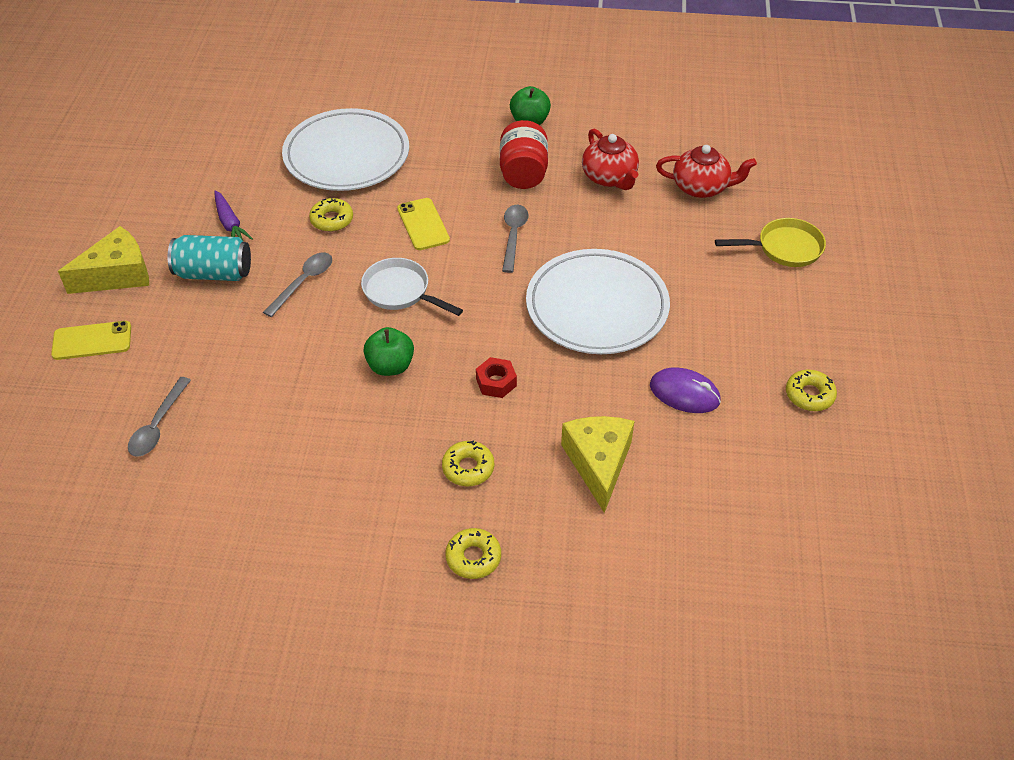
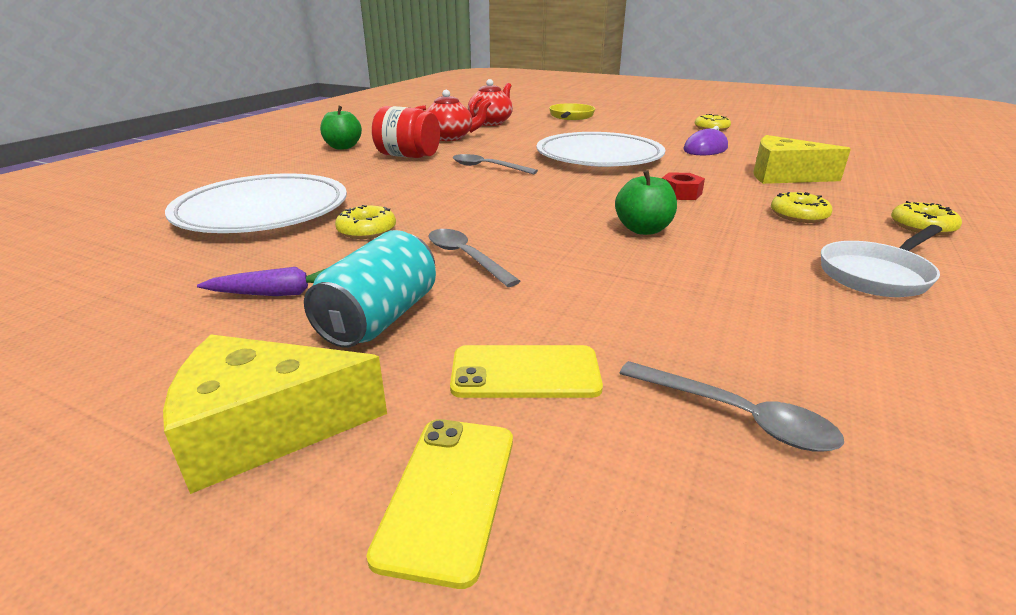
camera: 70 degrees left, 20 degrees down
(117, 274) = (265, 429): yellow cheese -> yellow cheese turned 90 degrees counterclockwise
(400, 292) = (527, 213): white pan -> white pan (877, 274)
(423, 224) = (431, 193): yellow phone -> yellow phone (525, 372)

